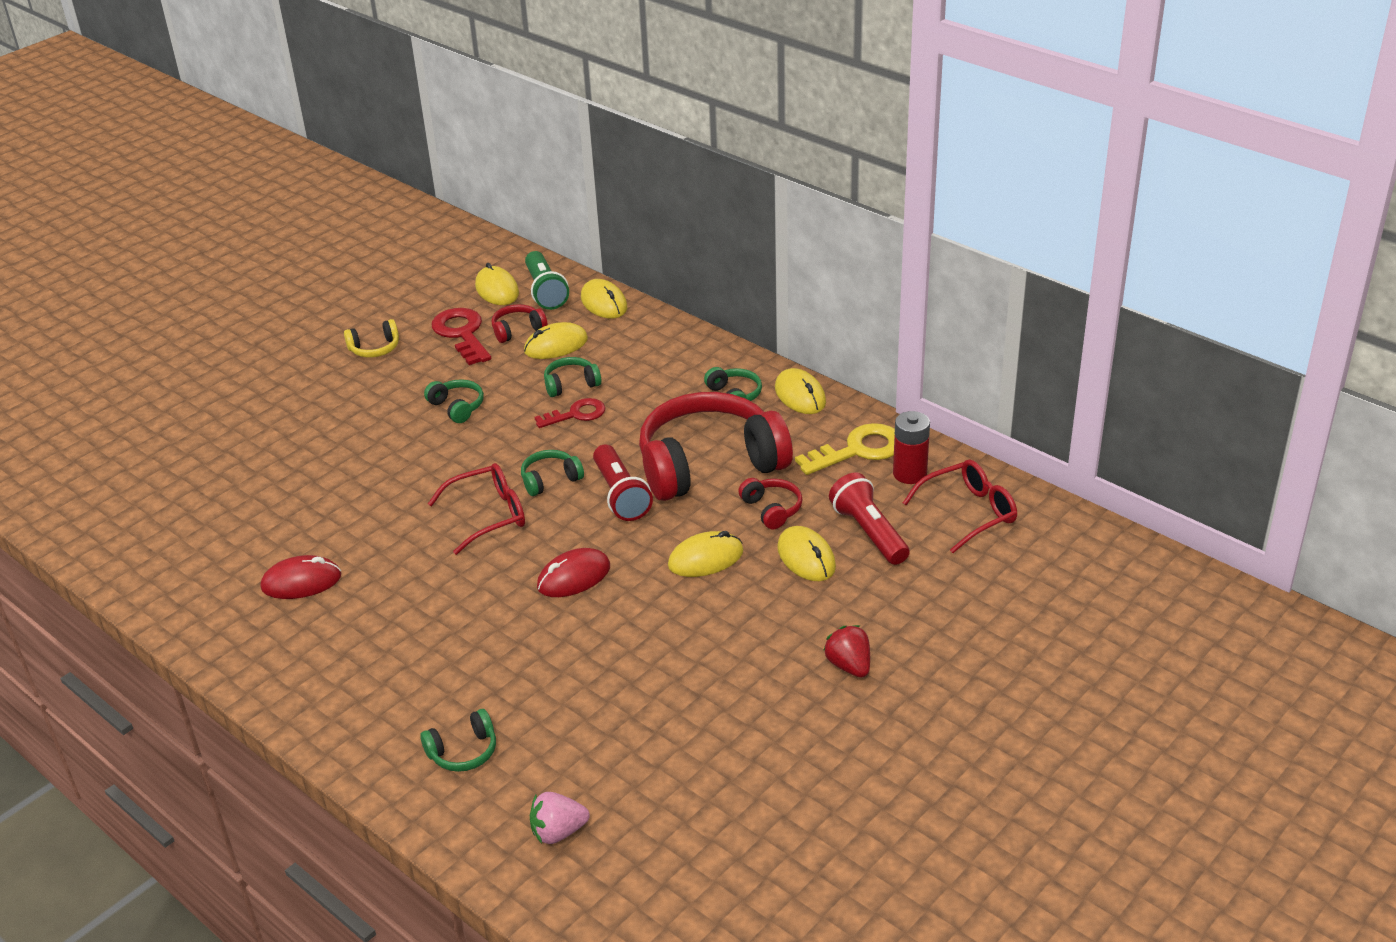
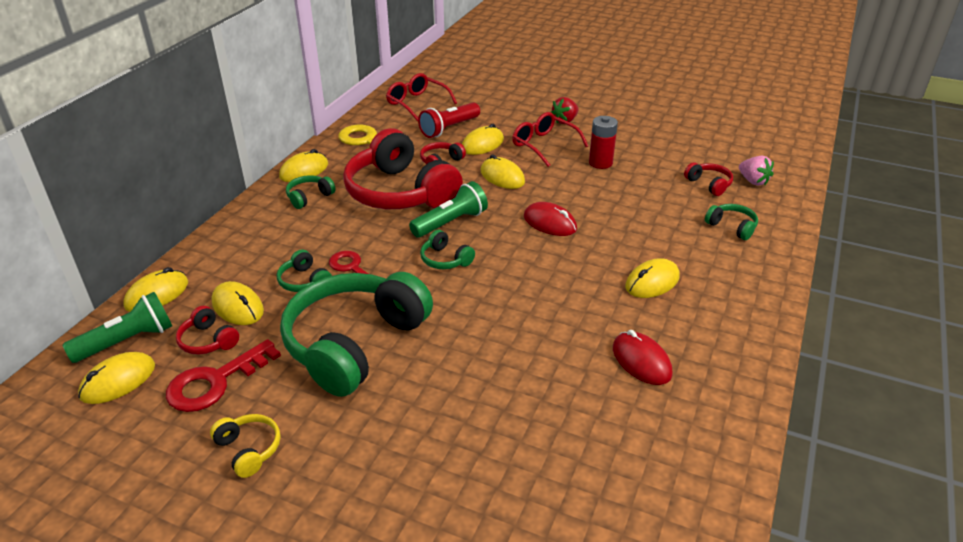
camera: 110 degrees left, 0 degrees up
(408, 631) = (652, 282): none -> yellow mouse
(457, 407) = (355, 344): green headphones -> green headphones, size x2.44
(489, 515) = (503, 279): red glasses -> red glasses (543, 145)
(577, 772) = (709, 184): none -> red headphones
(621, 495) = (450, 222): red flashlight -> green flashlight
(909, 474) = (385, 123): red battery -> red battery (600, 163)

